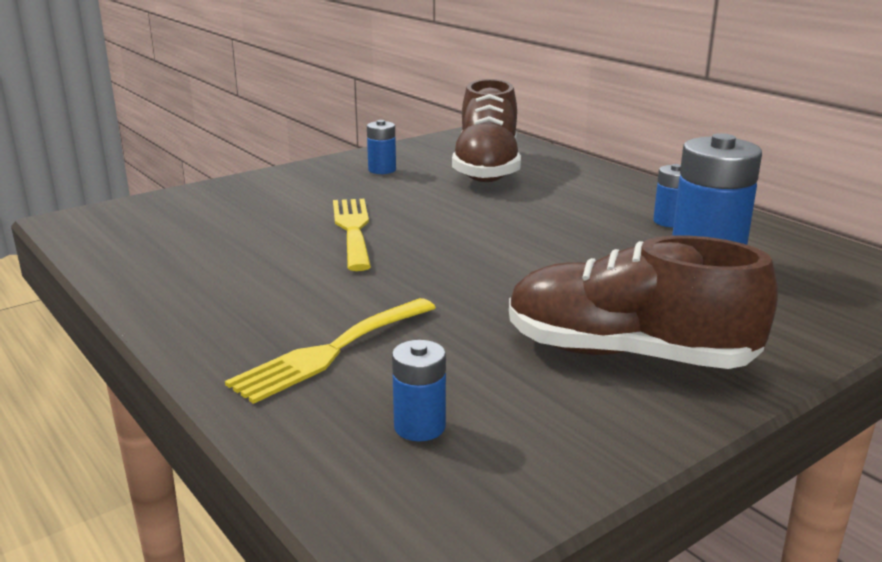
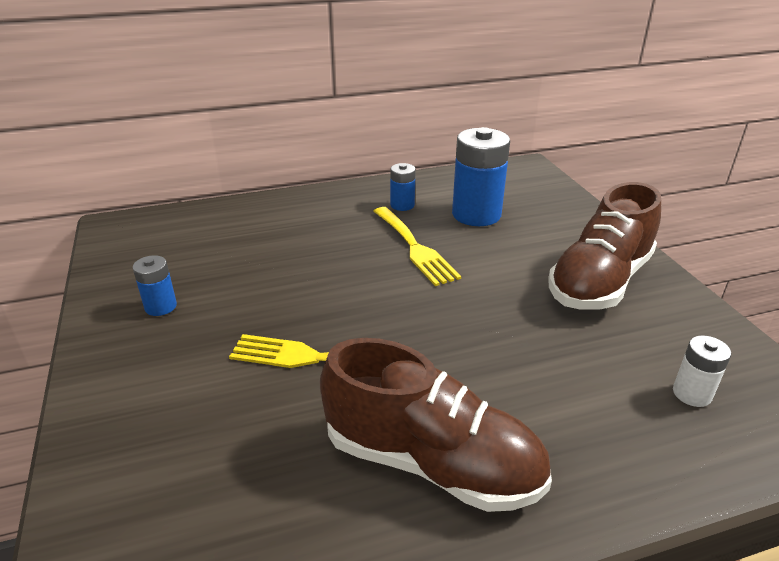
camera: 70 degrees left, 10 degrees up
(330, 352) = (574, 420): yellow fork -> yellow fork (415, 248)
(419, 427) = (692, 393): blue battery -> white battery
(487, 169) = (222, 247): brown shoe -> brown shoe (431, 462)

